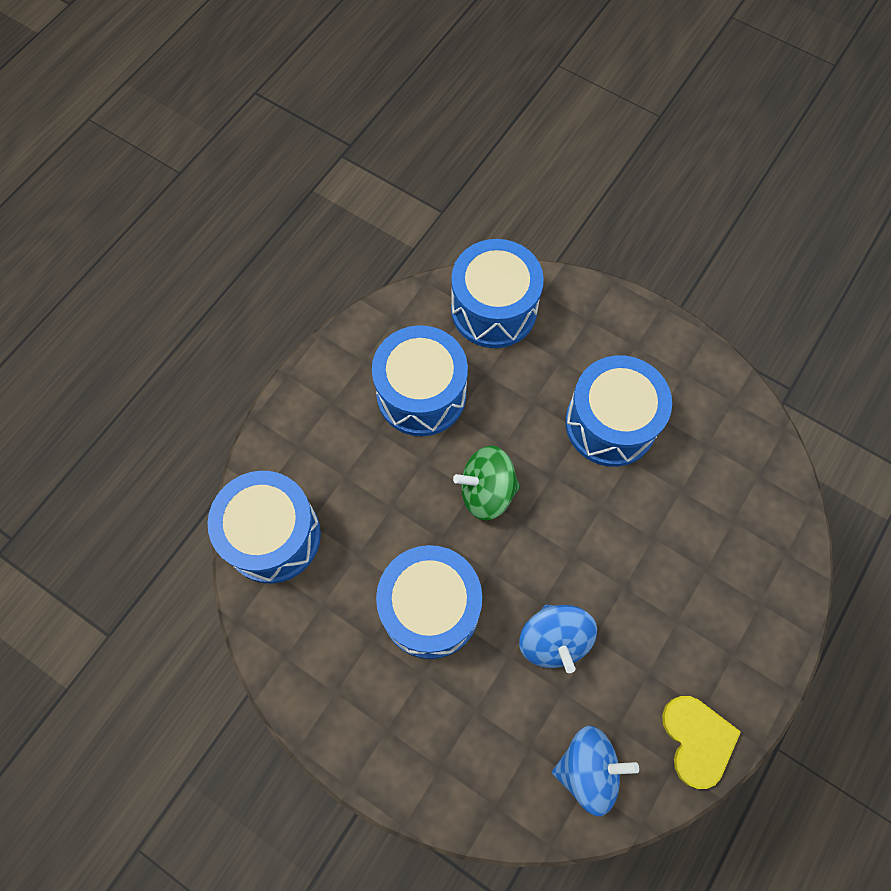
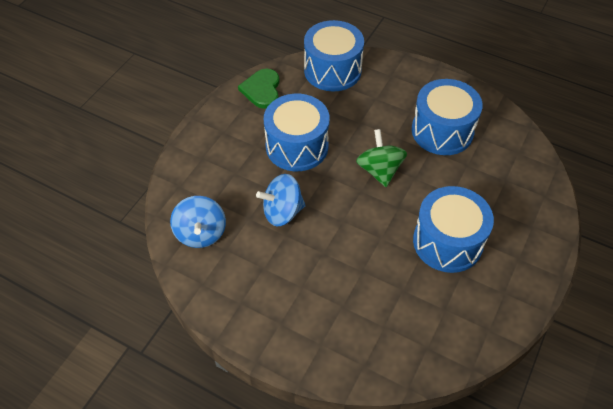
camera: 85 degrees right, 15 degrees down
(300, 658) = (262, 90): none -> green heart
(494, 309) = (521, 167): blue drum -> none
(697, 740) = (219, 298): yellow heart -> none

